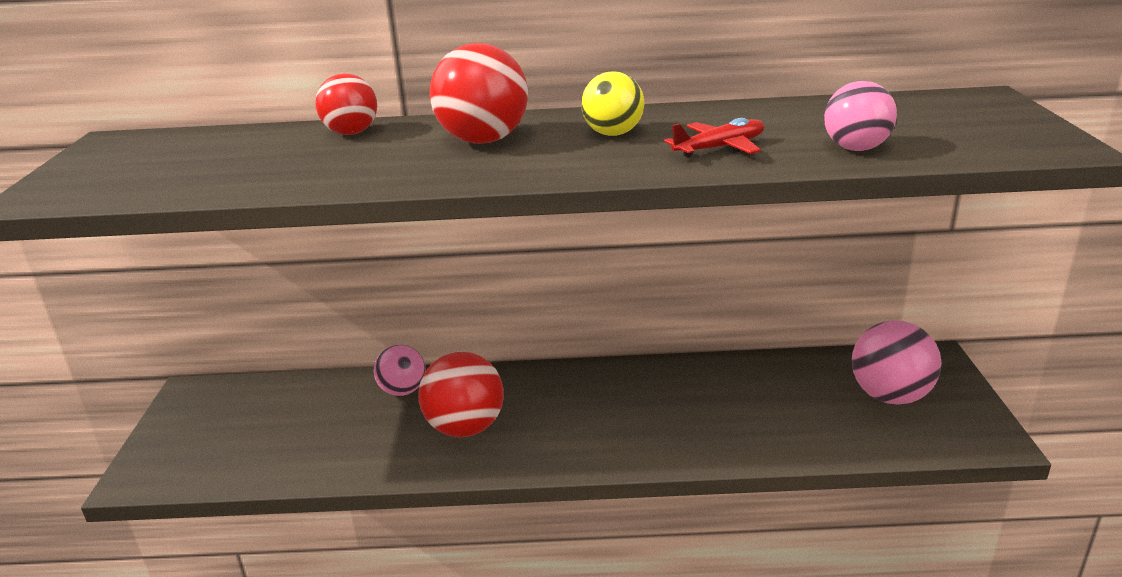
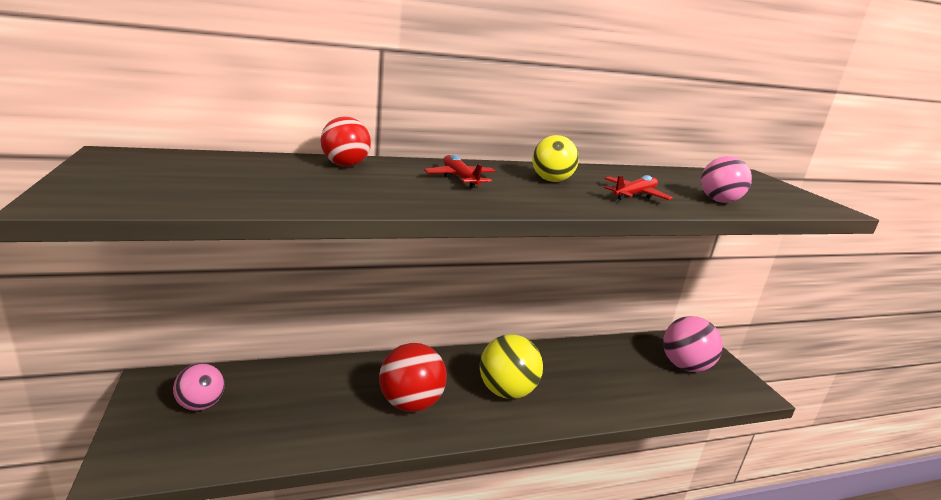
camera: 20 degrees left, 5 degrees down
(403, 390) = (347, 374): pink ball -> pink ball (201, 404)
(483, 140) = (460, 178): red ball -> red plane
(596, 419) = (506, 391): none -> yellow ball

